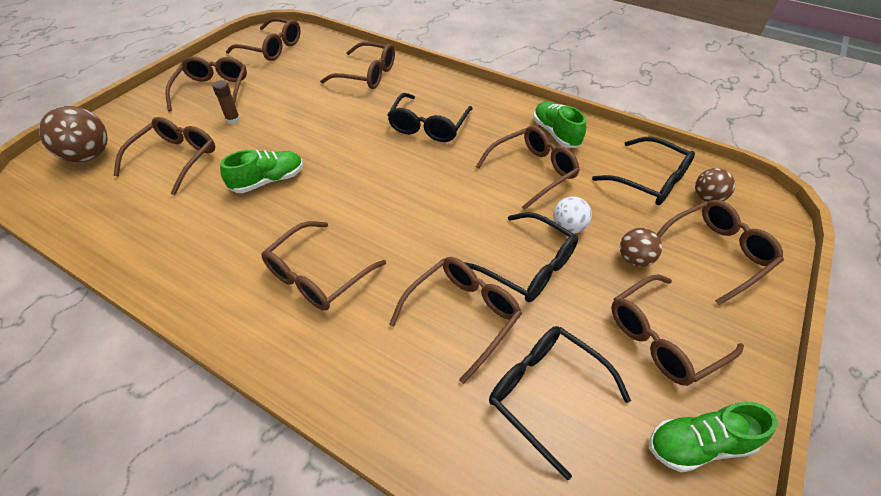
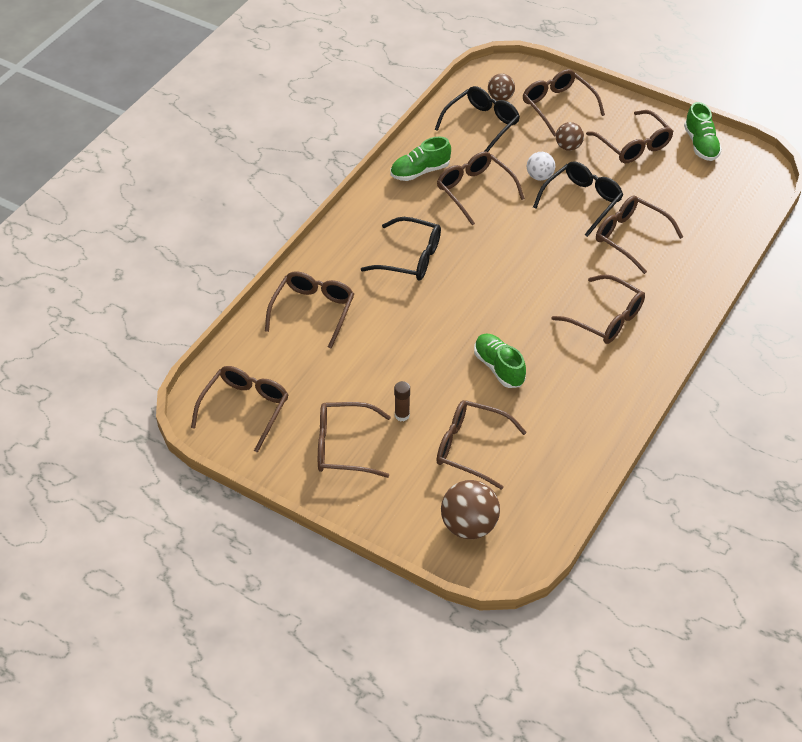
camera: 90 degrees left, 0 degrees up
(547, 394) = (682, 201): black glasses -> none

